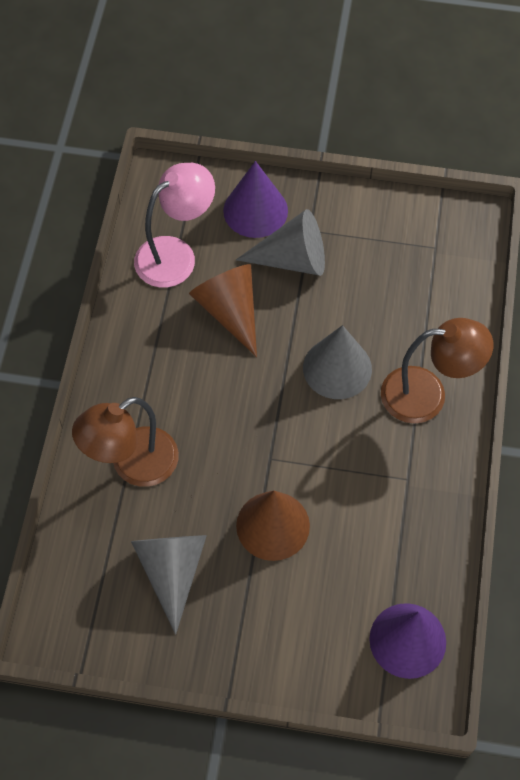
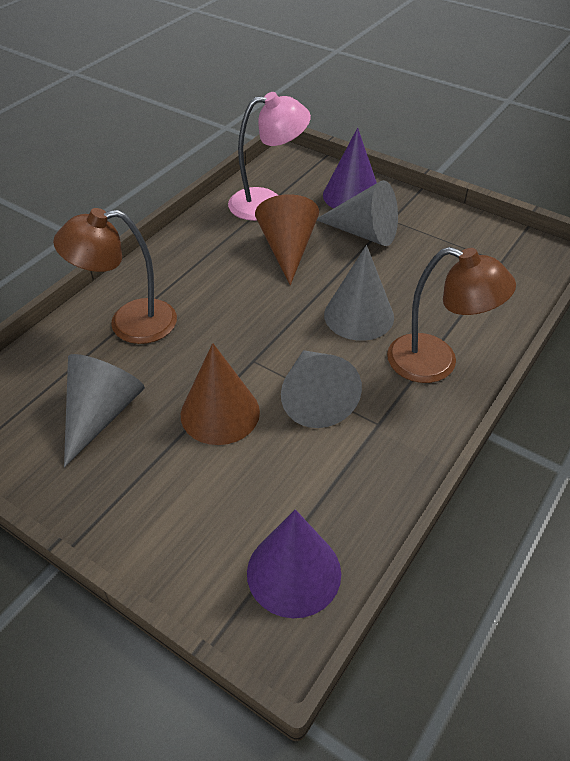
camera: 25 degrees right, 15 degrees down
(344, 475) = (315, 398): none -> grey cone

